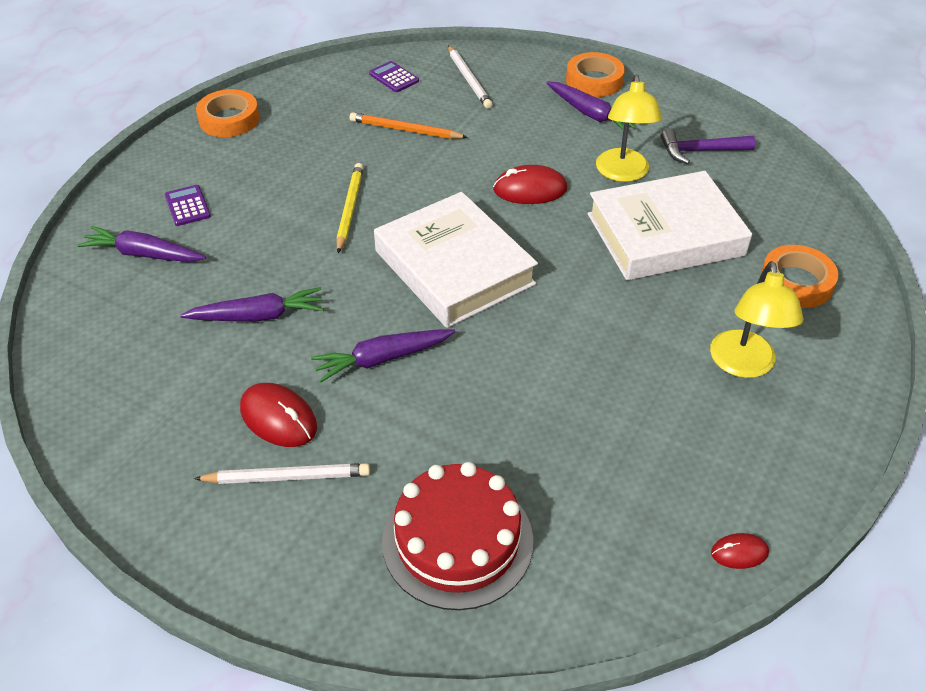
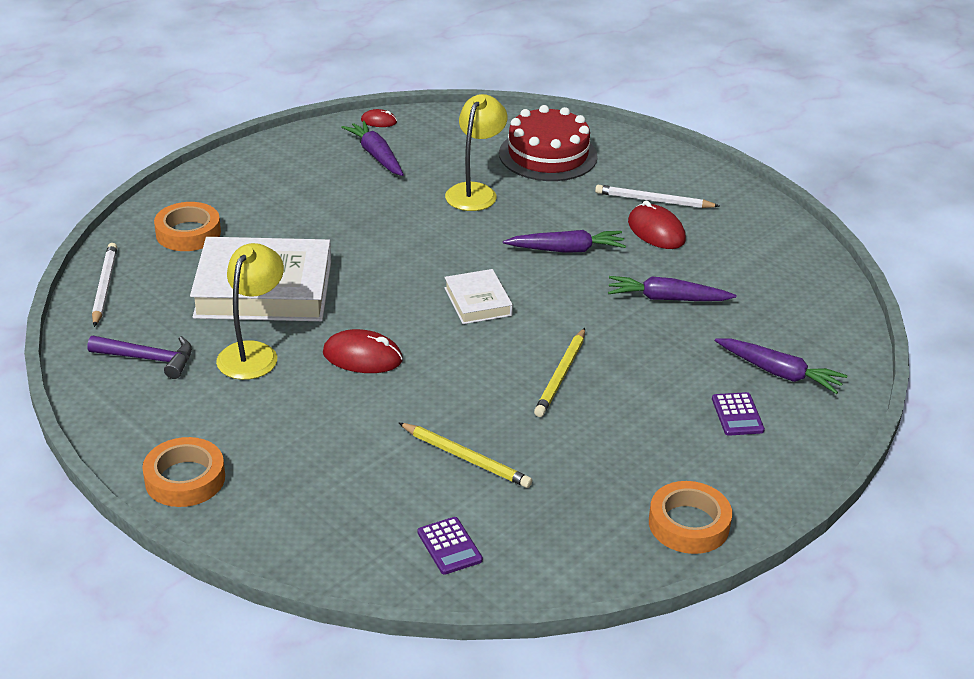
camera: 165 degrees left, 10 degrees down
(405, 130) = (466, 458): orange pencil -> yellow pencil
(454, 267) = (478, 301): white book -> white book, size x0.50
(468, 79) = (348, 519): white pencil -> white pencil (105, 287)
(590, 114) = (229, 430): purple carrot -> purple carrot (376, 155)
(743, 365) = (288, 194): yellow lamp -> yellow lamp (475, 192)

